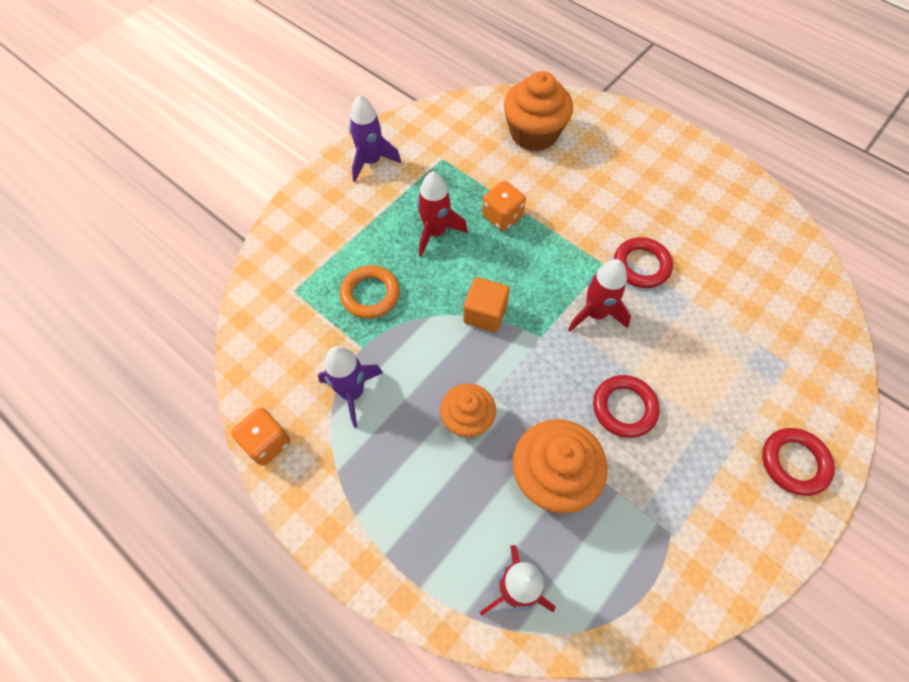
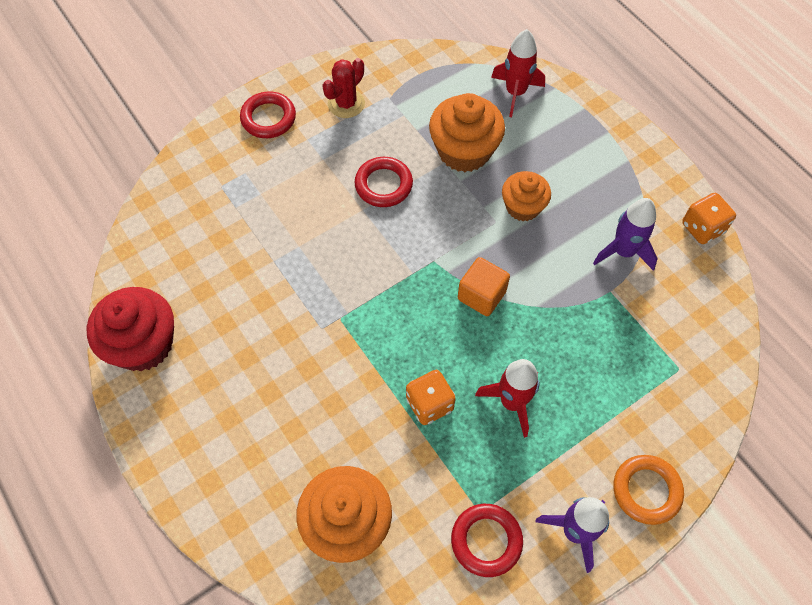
camera: 165 degrees left, 0 degrees up
(370, 294) = (596, 344): orange ring -> orange ring (646, 490)
(595, 313) = (372, 270): red rocket -> none
(641, 265) = (302, 307): red ring -> red ring (486, 541)
(717, 510) = (346, 104): none -> red cactus
(752, 207) = (143, 344): none -> red cupcake

